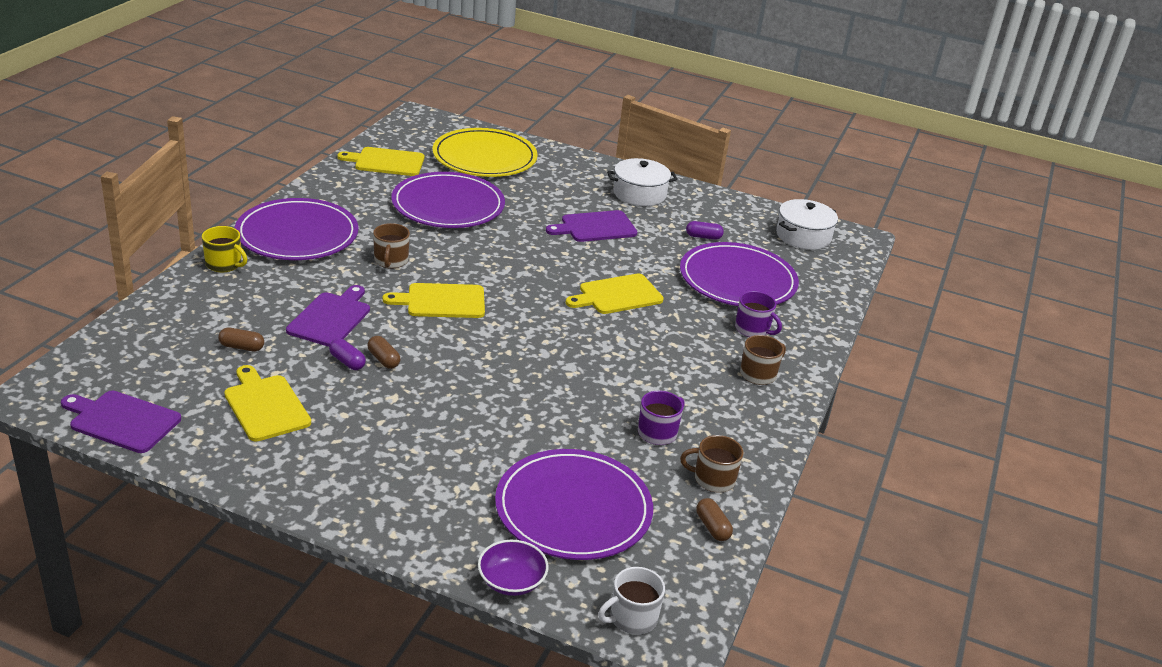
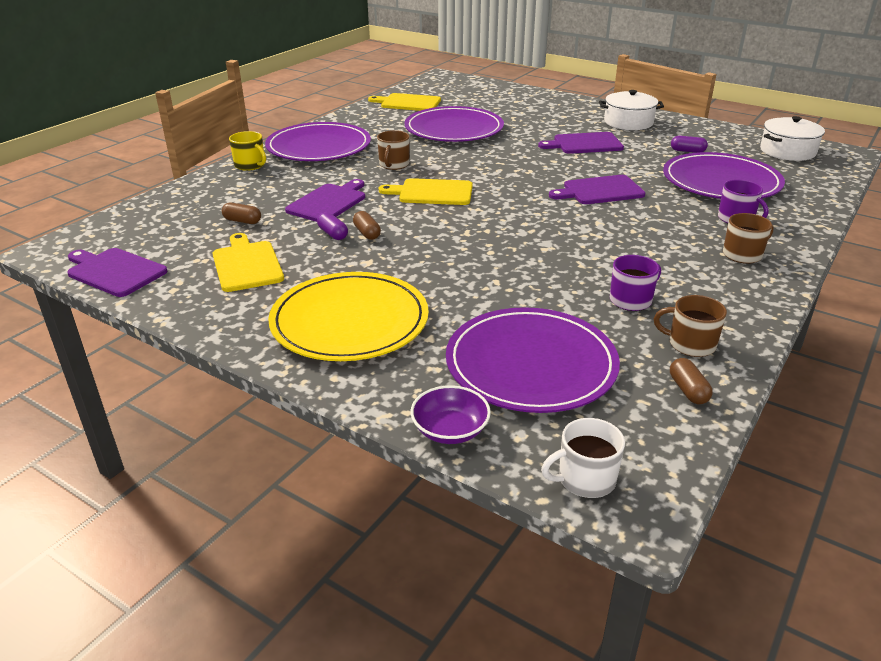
camera: 15 degrees right, 0 degrees up
(484, 157) = (492, 100): yellow plate -> yellow plate (349, 321)
(617, 295) = (600, 191): yellow cutting board -> purple cutting board

